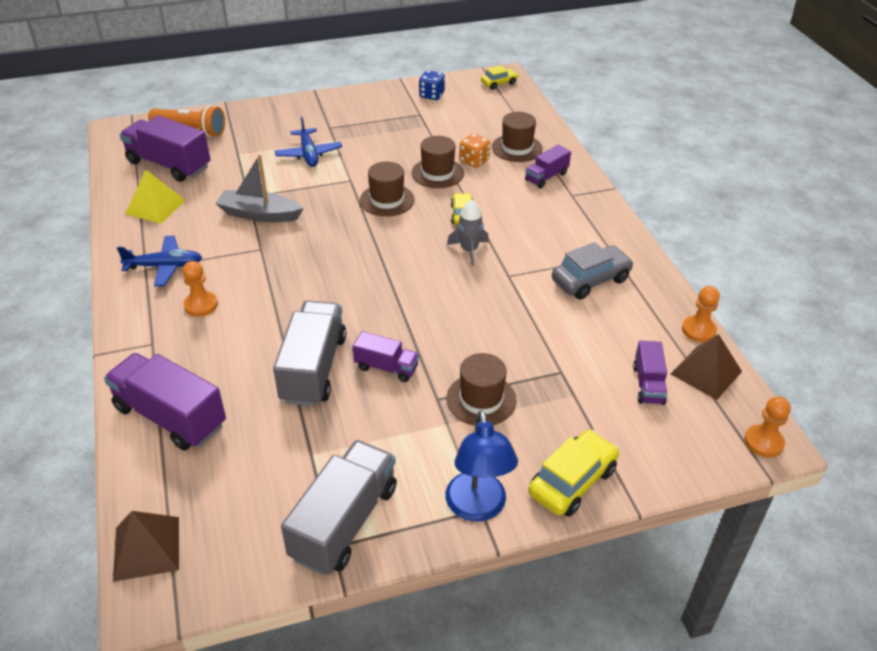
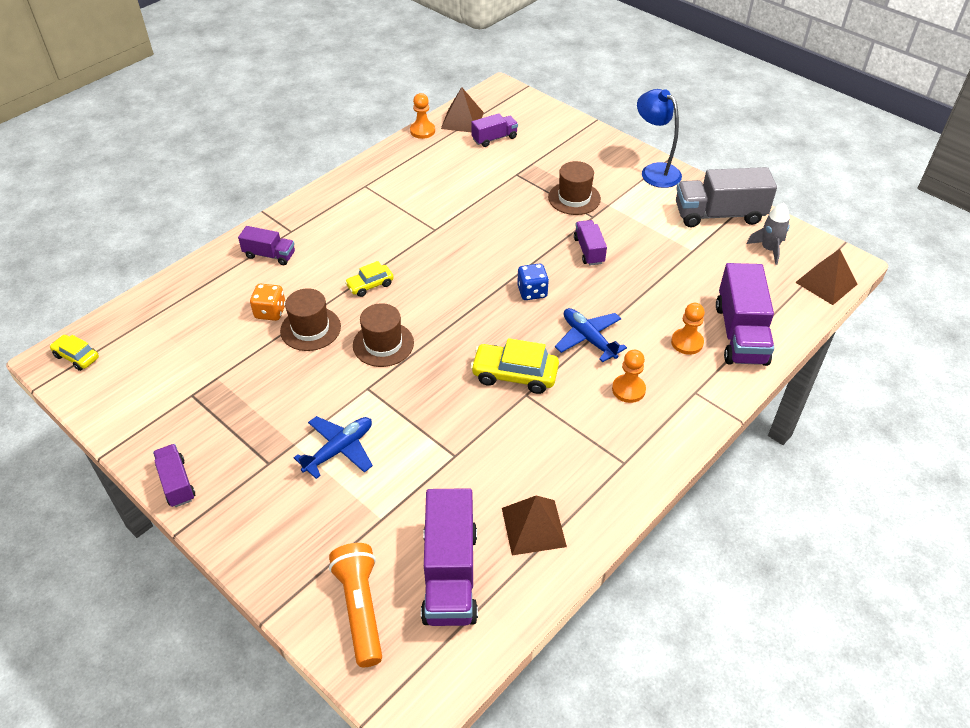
camera: 120 degrees left, 5 degrees up
(155, 207) = (533, 527): yellow pyramid -> brown pyramid
(164, 266) = (608, 450): blue plane -> blue plane (588, 339)
(259, 214) = (477, 427): grey boat -> none
(313, 369) = (626, 285): grey truck -> none
(350, 96) = (177, 483): none -> purple truck
(431, 95) = (136, 404): blue dice -> blue dice (532, 292)
(469, 250) = (419, 261): grey rocket -> grey rocket (768, 249)
(477, 508) = (654, 171): blue lamp -> blue lamp turned 90 degrees counterclockwise
(517, 148) = (226, 291): brown hat -> none
(572, 481) = (600, 145): yellow car -> yellow car (514, 375)
(590, 280) = (406, 188): grey car -> none
(763, 442) = (503, 91): orange pawn -> orange pawn (687, 342)

